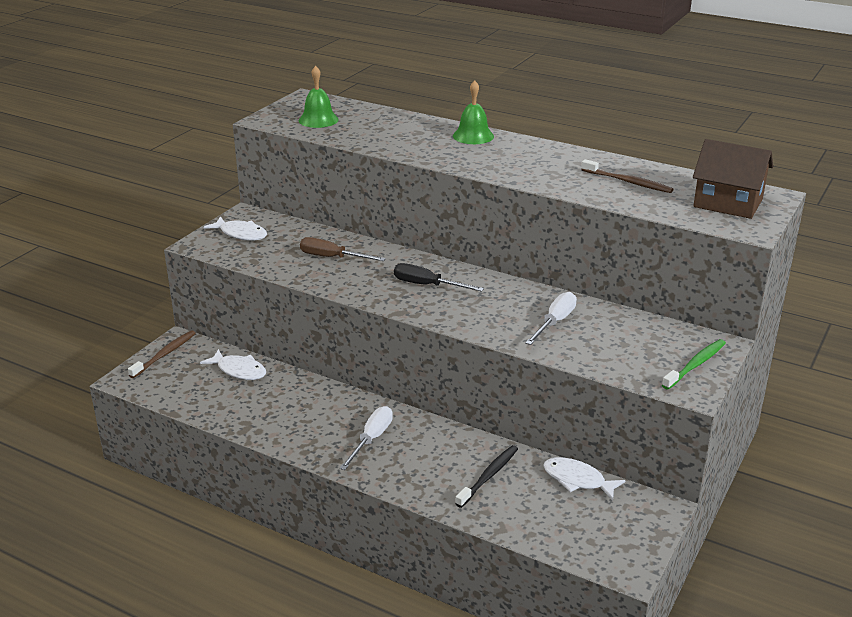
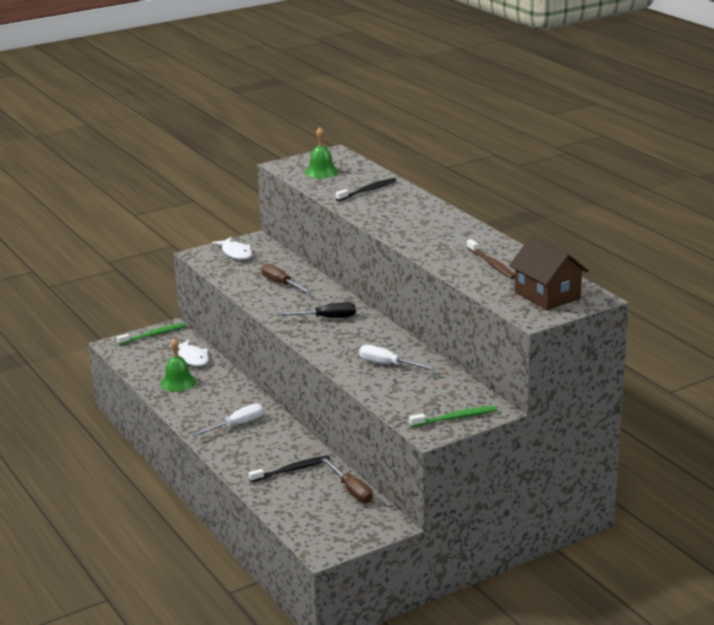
camera: 30 degrees right, 5 degrees down
(165, 354) = (154, 335): brown toothbrush -> green toothbrush
(395, 130) = (368, 190): none -> black toothbrush
(427, 285) = (326, 318): black screwdriver -> black screwdriver turned 120 degrees clockwise
(473, 136) = (421, 206): green bell -> green bell (178, 382)
(555, 322) = (388, 365): white screwdriver -> white screwdriver turned 120 degrees counterclockwise
(577, 480) = (351, 490): white fish -> brown screwdriver

